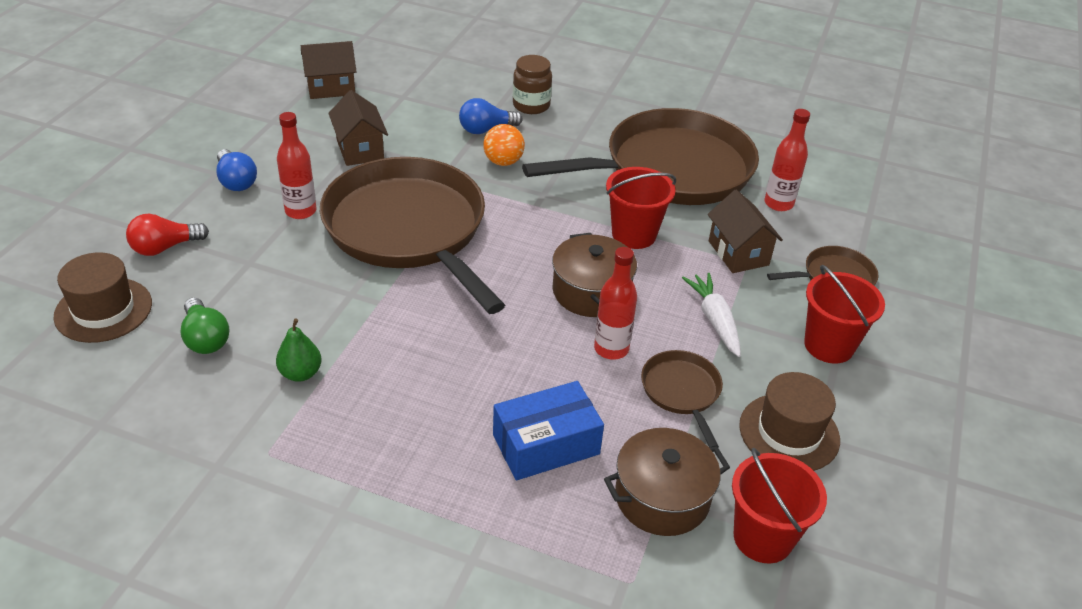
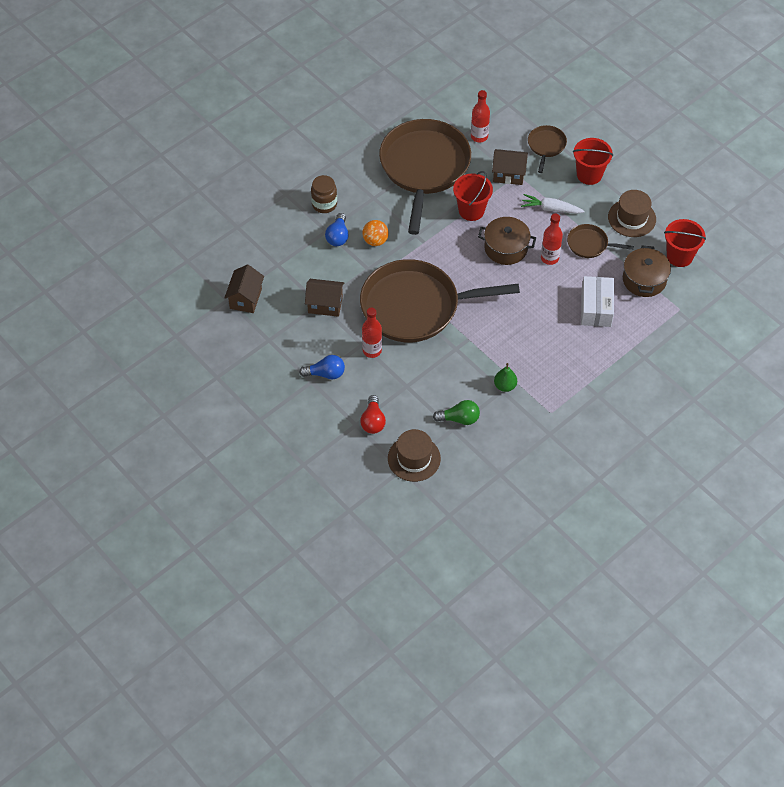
camera: 60 degrees left, 15 degrees up
(546, 444) = (596, 308): blue box -> white box

